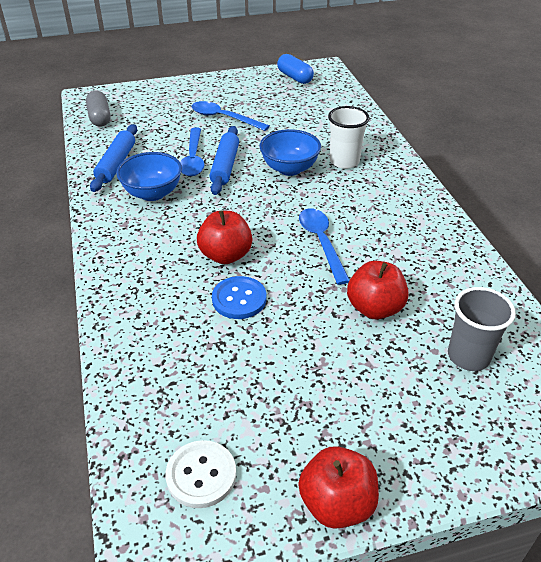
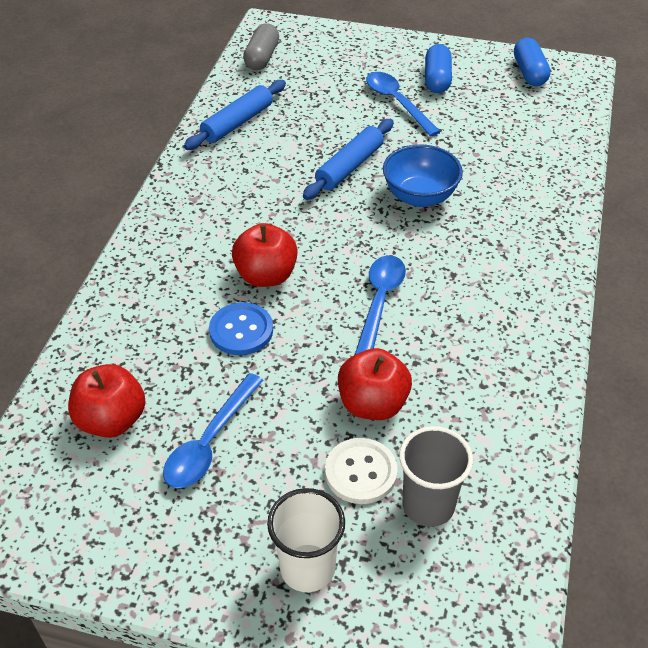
camera: 30 degrees right, 5 degrees up
(152, 193) = (248, 173): blue bowl -> none
(193, 159) = (322, 145): blue spoon -> blue spoon (210, 442)
(201, 475) = (72, 489): white button -> white button (361, 472)
(238, 97) = (437, 79): none -> blue capsule
(337, 503) = (166, 579): red apple -> red apple (112, 420)
(344, 161) = (493, 210): white cup -> white cup (307, 568)

